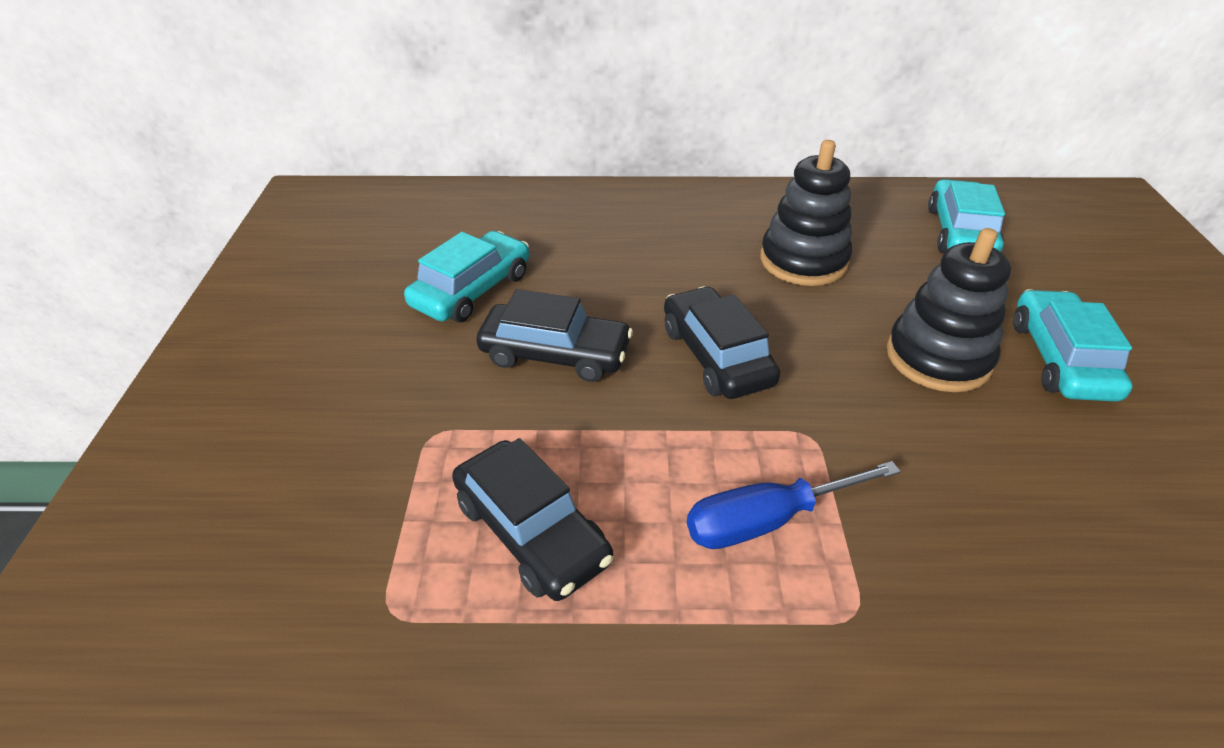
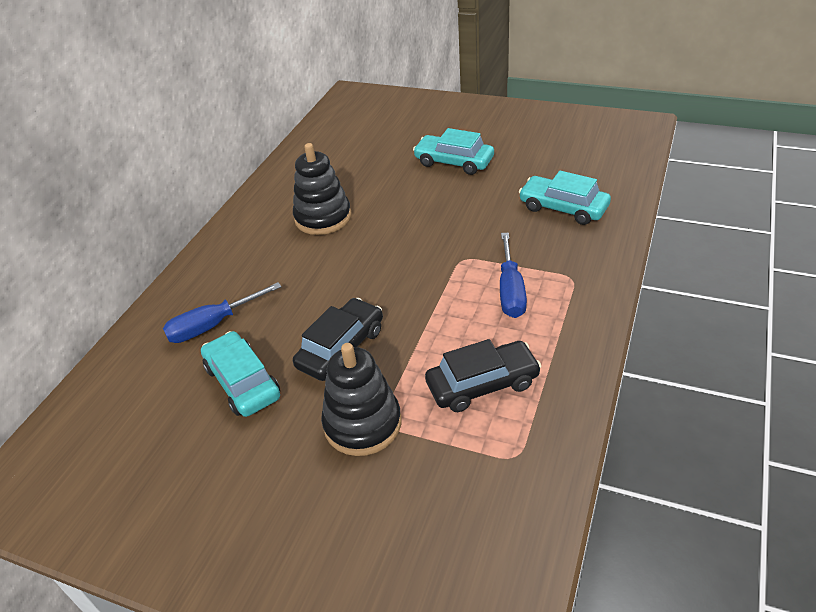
camera: 65 degrees left, 0 degrees up
(555, 238) = (213, 325): none -> blue screwdriver
(716, 356) = (385, 276): black car -> none
(938, 357) = (432, 198): black stacking toy -> black stacking toy (362, 424)
(960, 232) = (340, 153): turquoise car -> turquoise car (563, 208)

